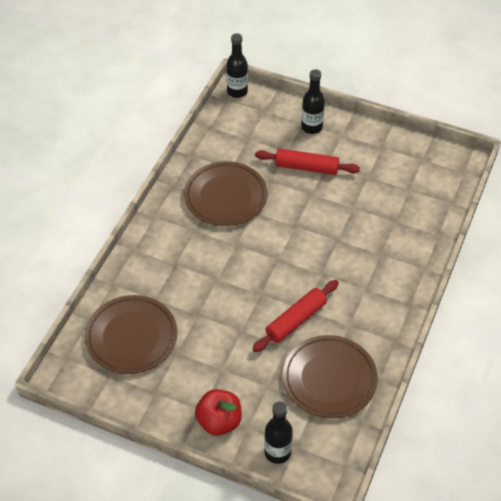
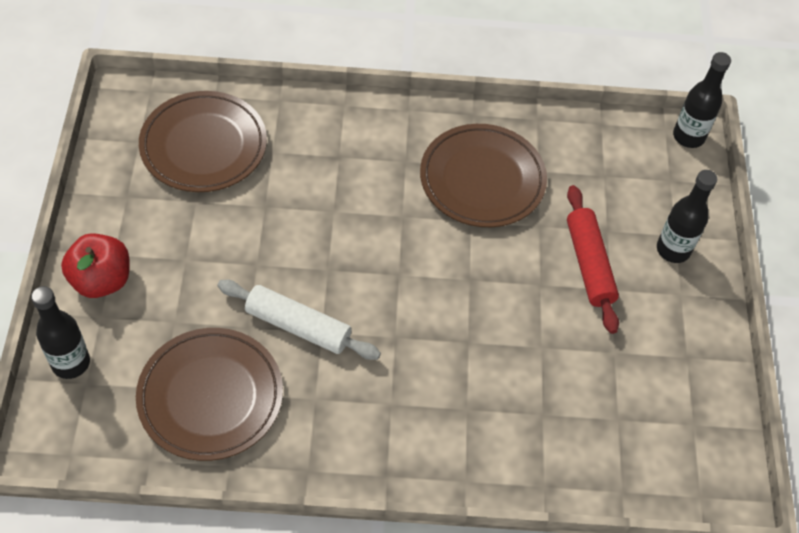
camera: 65 degrees right, 5 degrees up
(296, 320) = (298, 326): red rolling pin -> white rolling pin

